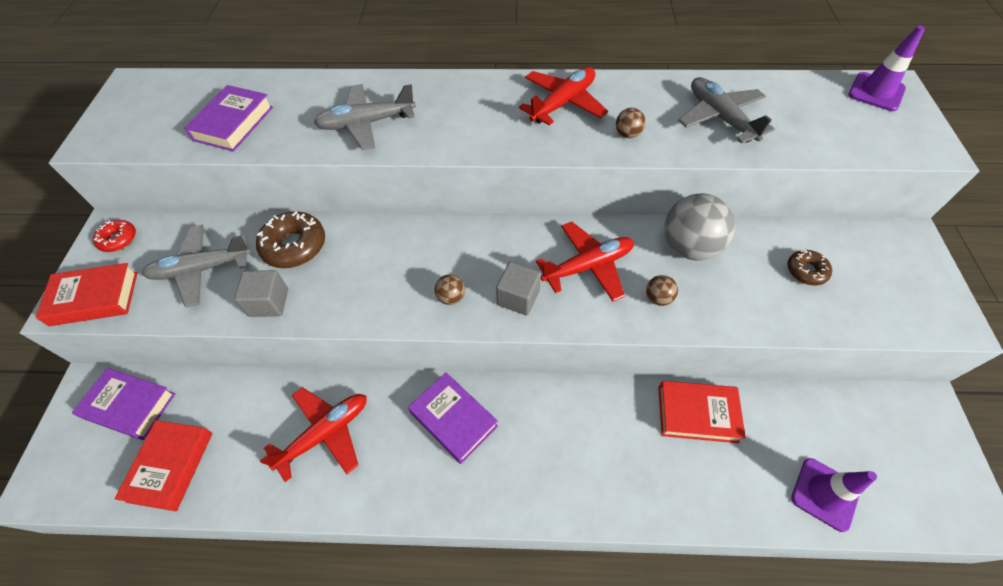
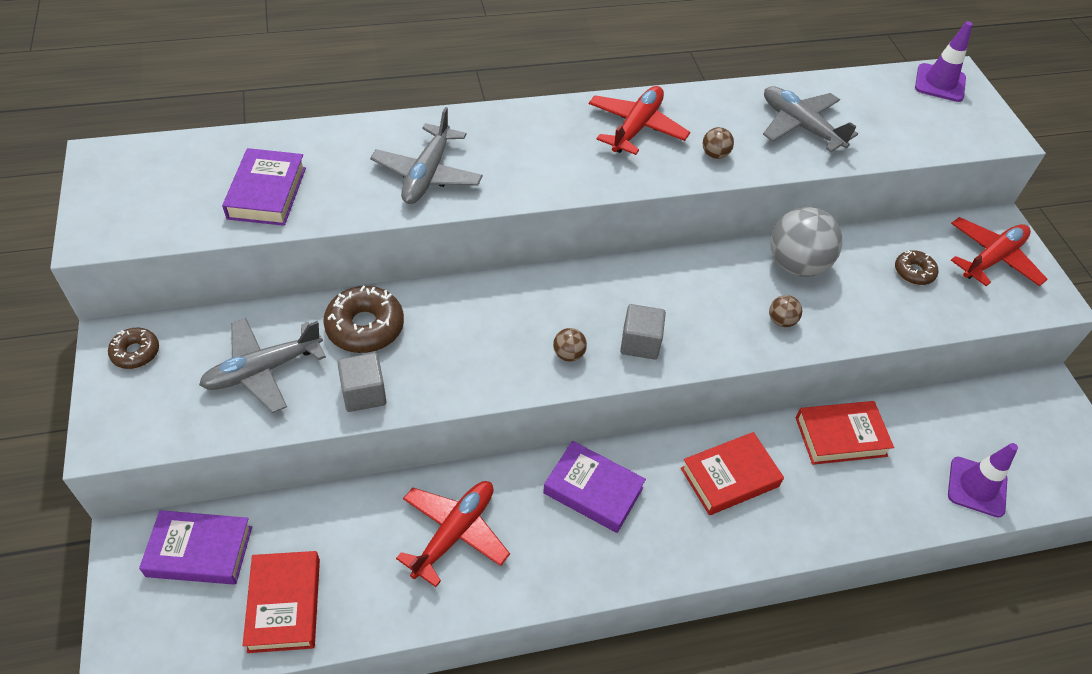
camera: 20 degrees left, 5 degrees down
(94, 298) = (142, 424): red book -> red book (729, 477)
(118, 239) = (135, 352): red donut -> brown donut
(366, 123) = (427, 175): grey plane -> grey plane turned 45 degrees counterclockwise
(588, 266) = (701, 299): red plane -> red plane (992, 259)

